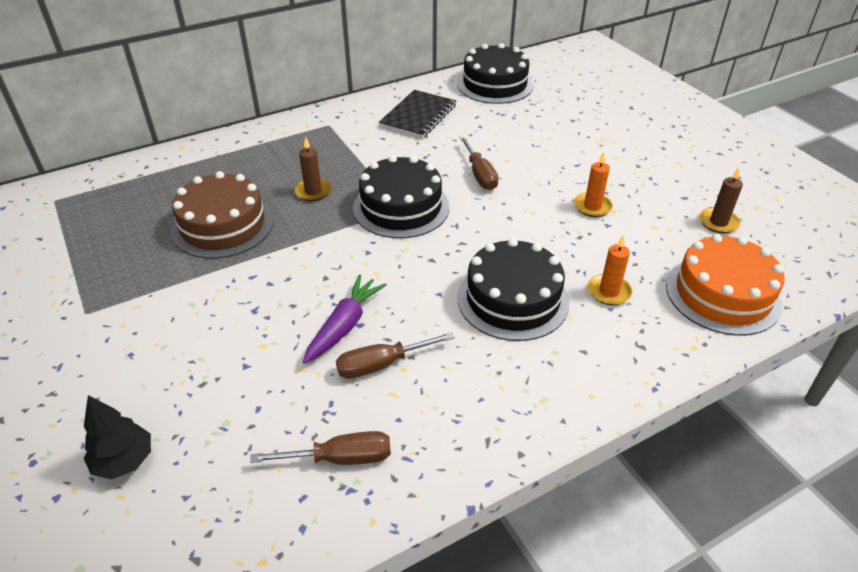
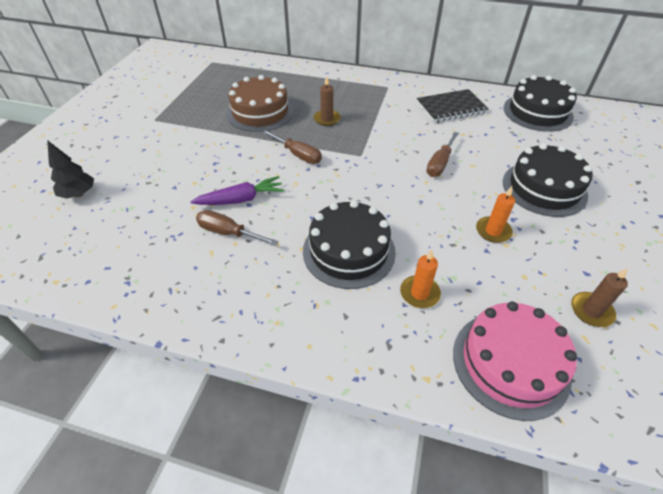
camera: 45 degrees right, 5 degrees up
(340, 458) = (145, 263): brown screwdriver -> brown screwdriver (298, 155)
(401, 207) = (362, 155): black cake -> black cake (544, 188)
(722, 294) = (510, 363): orange cake -> pink cake

